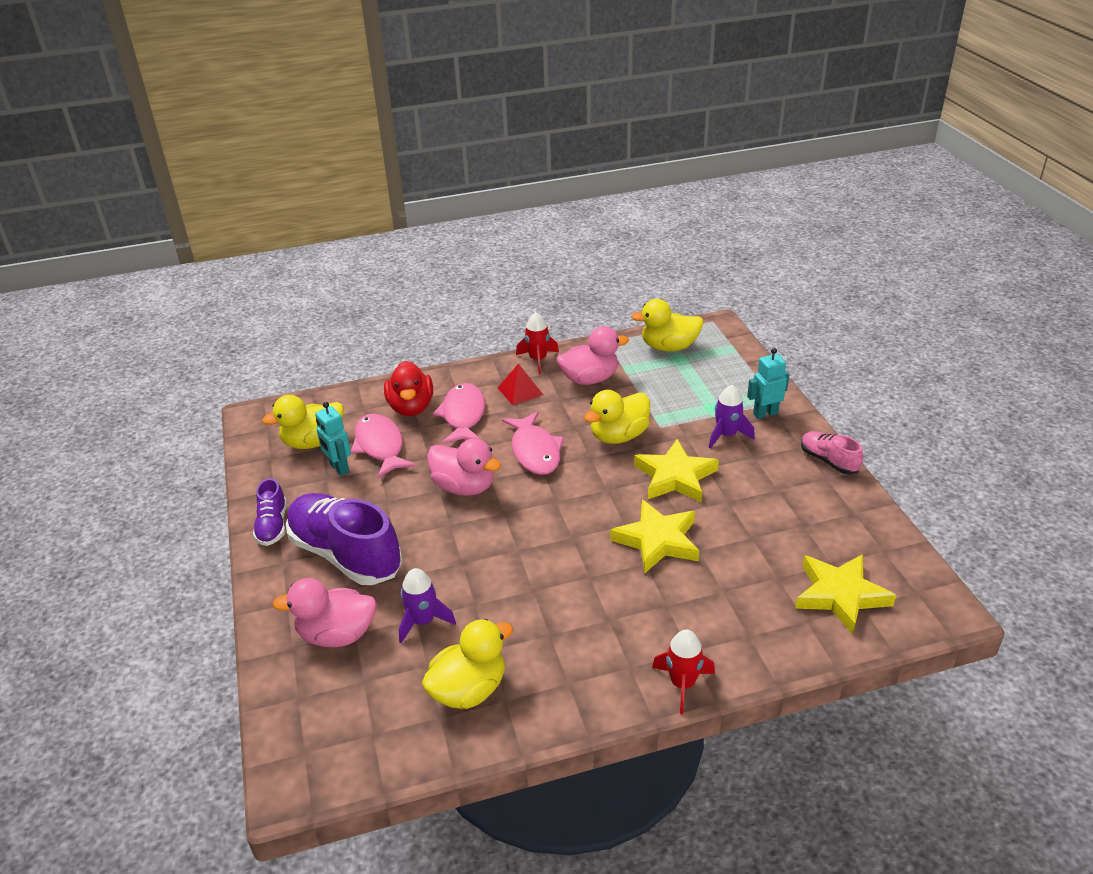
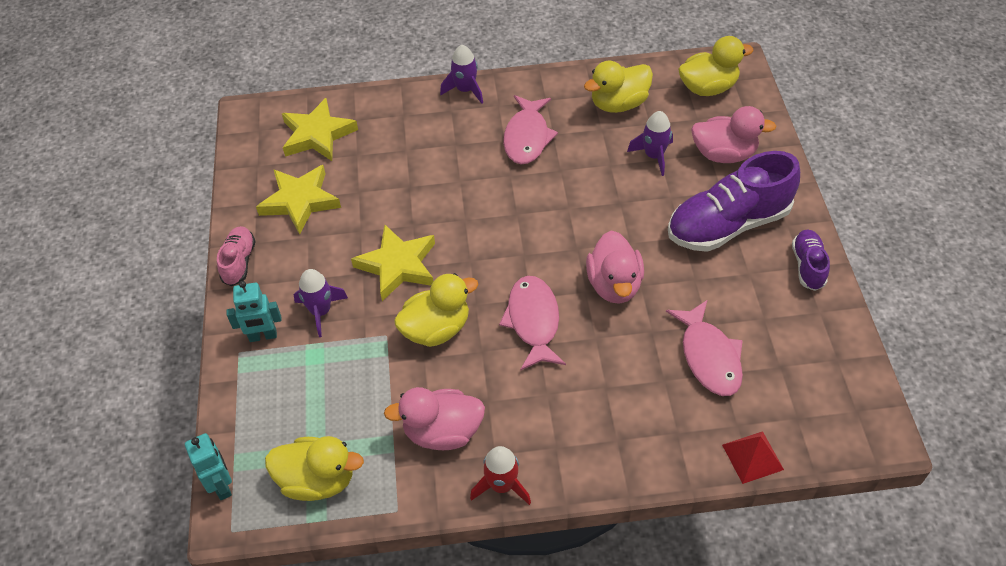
camera: 170 degrees left, 15 degrees up
(313, 442) = (791, 377): yellow duck -> yellow duck (708, 88)
(339, 468) = (752, 331): turquoise robot -> turquoise robot (222, 485)
(346, 554) = (728, 224): purple shoe -> purple shoe turned 105 degrees clockwise
(411, 407) = (676, 418): red duck -> none
(463, 415) = (610, 391): pink fish -> pink fish (527, 137)
(464, 487) = (614, 285): pink duck -> pink duck turned 135 degrees counterclockwise
(520, 391) = (535, 425): red pyramid -> red pyramid (752, 457)
(657, 540) = (441, 200): yellow star -> yellow star (300, 201)
(682, 684) = (465, 90): red rocket -> purple rocket
(828, 461) = (239, 262): pink shoe -> pink shoe turned 150 degrees counterclockwise

